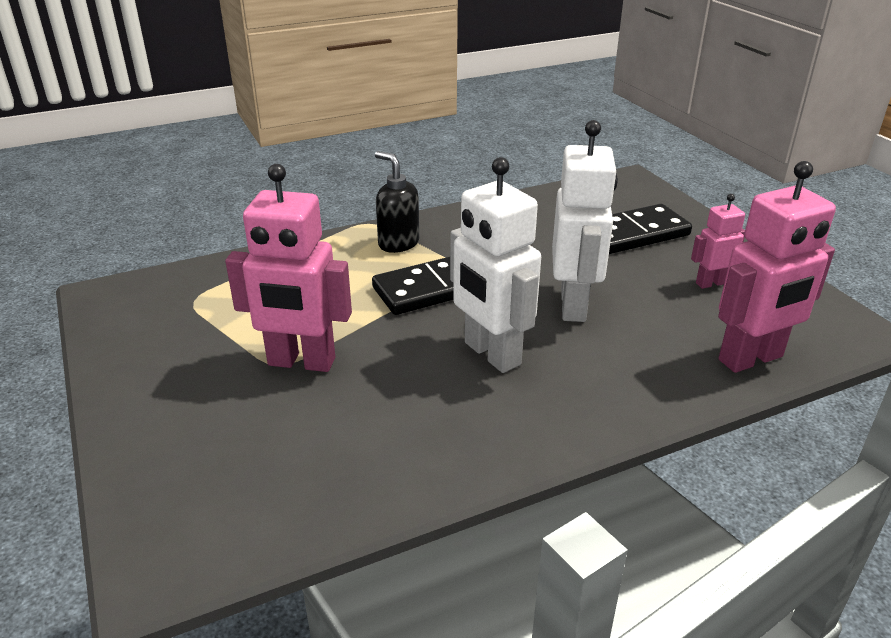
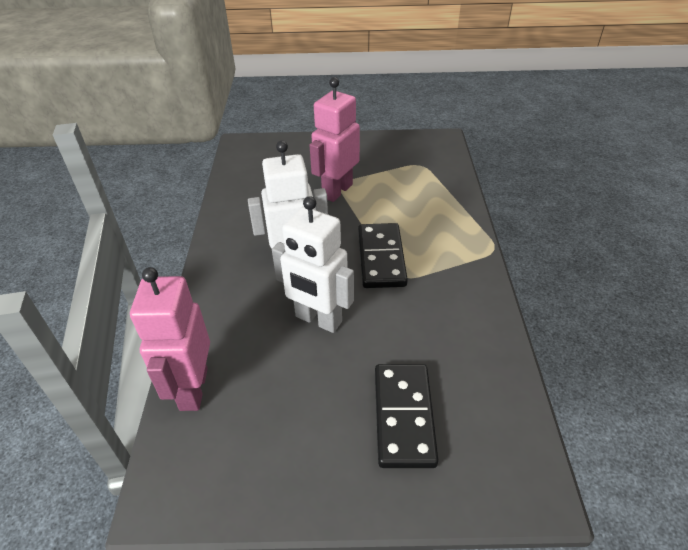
camera: 115 degrees right, 10 degrees up
(398, 243) = (453, 256): black soap dispenser -> none
(710, 283) = (293, 428): pink robot -> none

